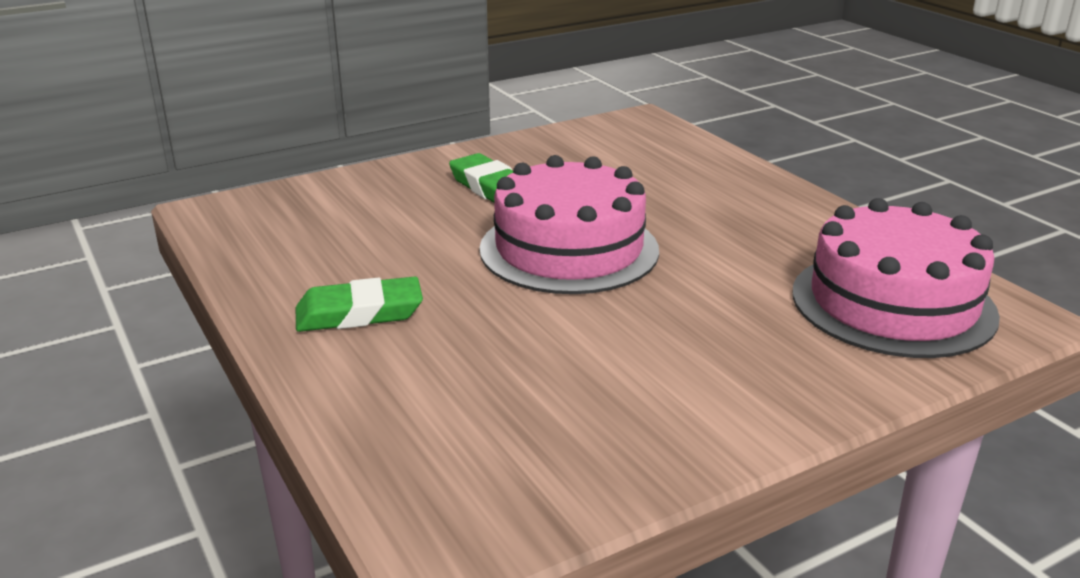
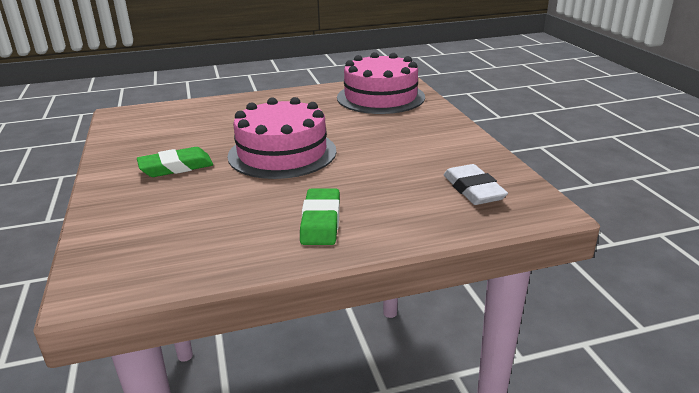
camera: 75 degrees left, 0 degrees up
(497, 449) = (473, 190): none -> white eraser

